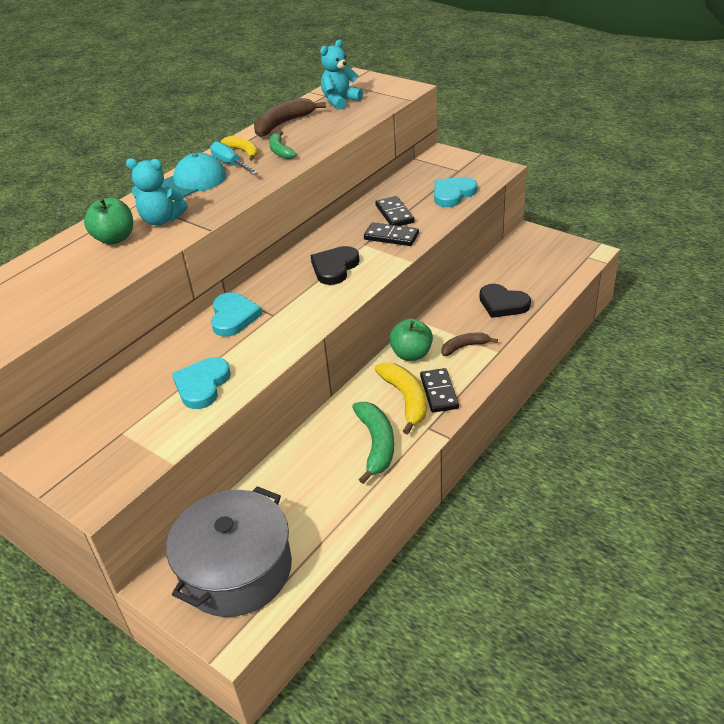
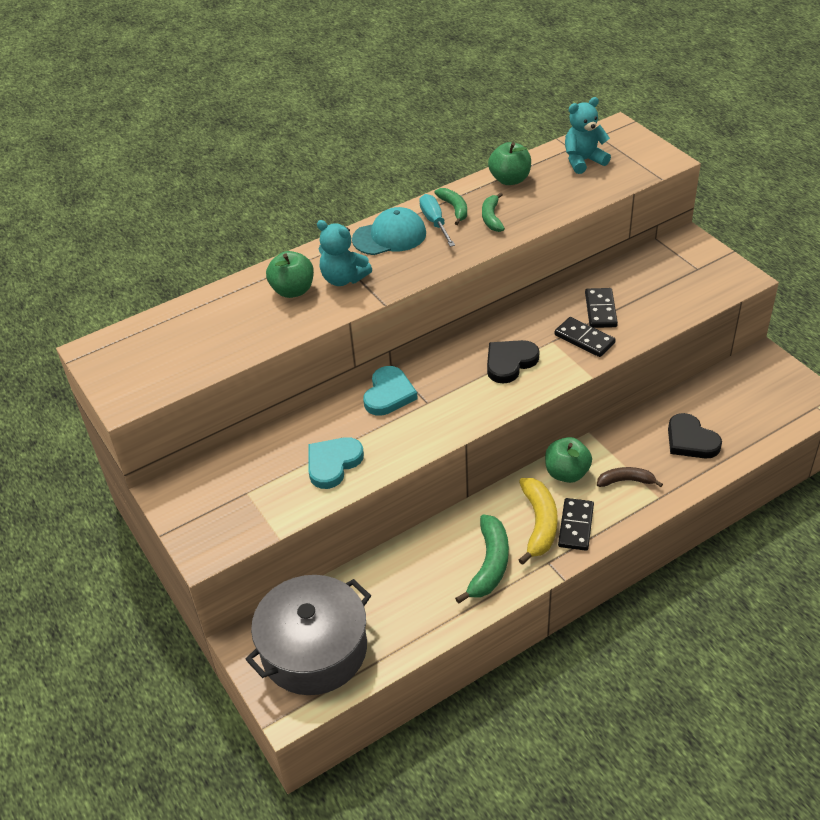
camera: 20 degrees right, 5 degrees up
(243, 151) = (454, 209): yellow banana -> green banana
(283, 124) = (510, 179): brown banana -> green apple
(453, 194) = (675, 300): turquoise heart -> none

